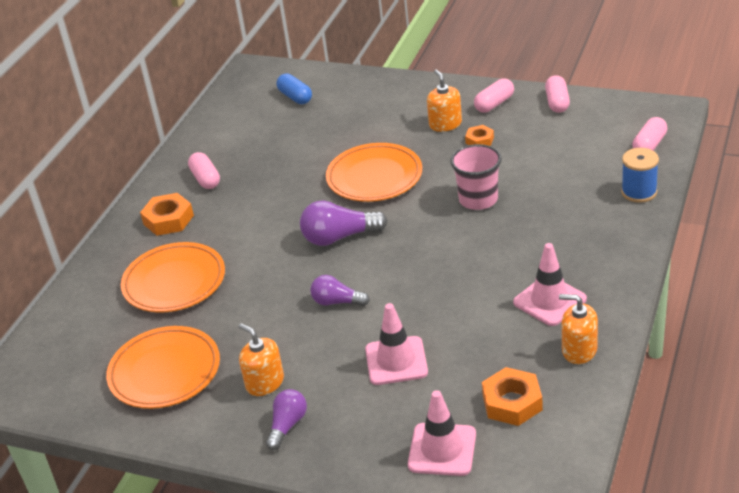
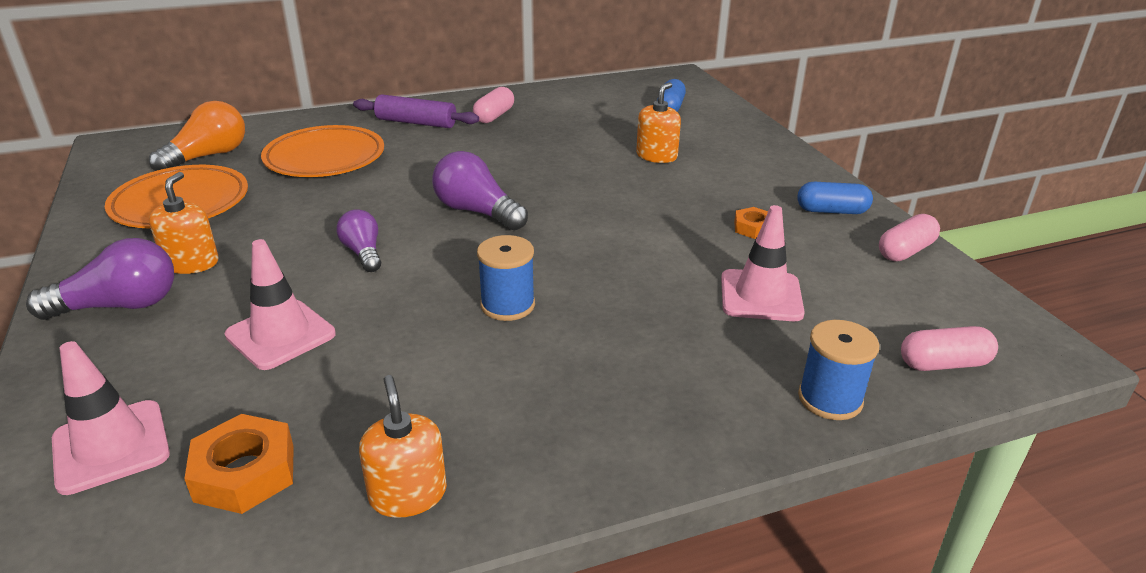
camera: 45 degrees right, 5 degrees down
(94, 342) = (208, 156): none -> orange light bulb
(168, 220) = (416, 123): orange nut -> purple rolling pin
(287, 425) = (120, 306): purple light bulb -> purple light bulb, size x1.56
(374, 177) = (601, 192): orange plate -> none
(445, 124) = (749, 196): orange soap dispenser -> orange soap dispenser (656, 156)
(458, 263) = (507, 305): none -> blue spool
(478, 199) = (644, 271): pink cup -> none
(494, 104) = (832, 211): pink capsule -> blue capsule
(549, 301) = (498, 414): pink traffic cone -> pink traffic cone (761, 296)

